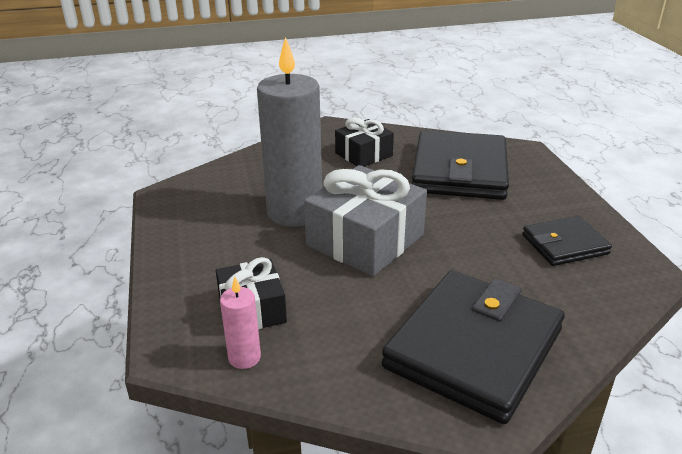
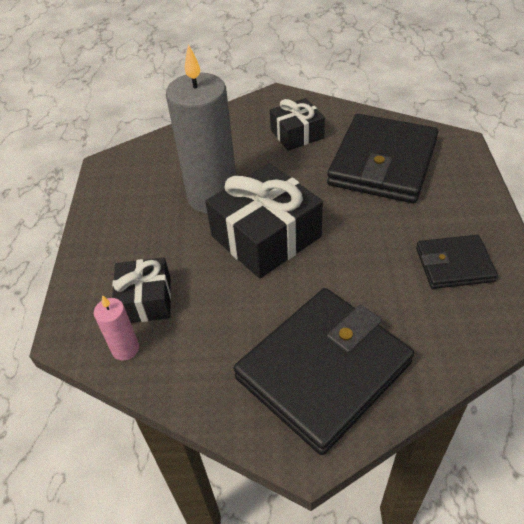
camera: 15 degrees right, 15 degrees up
(365, 240) = (266, 236): grey gift -> black gift

